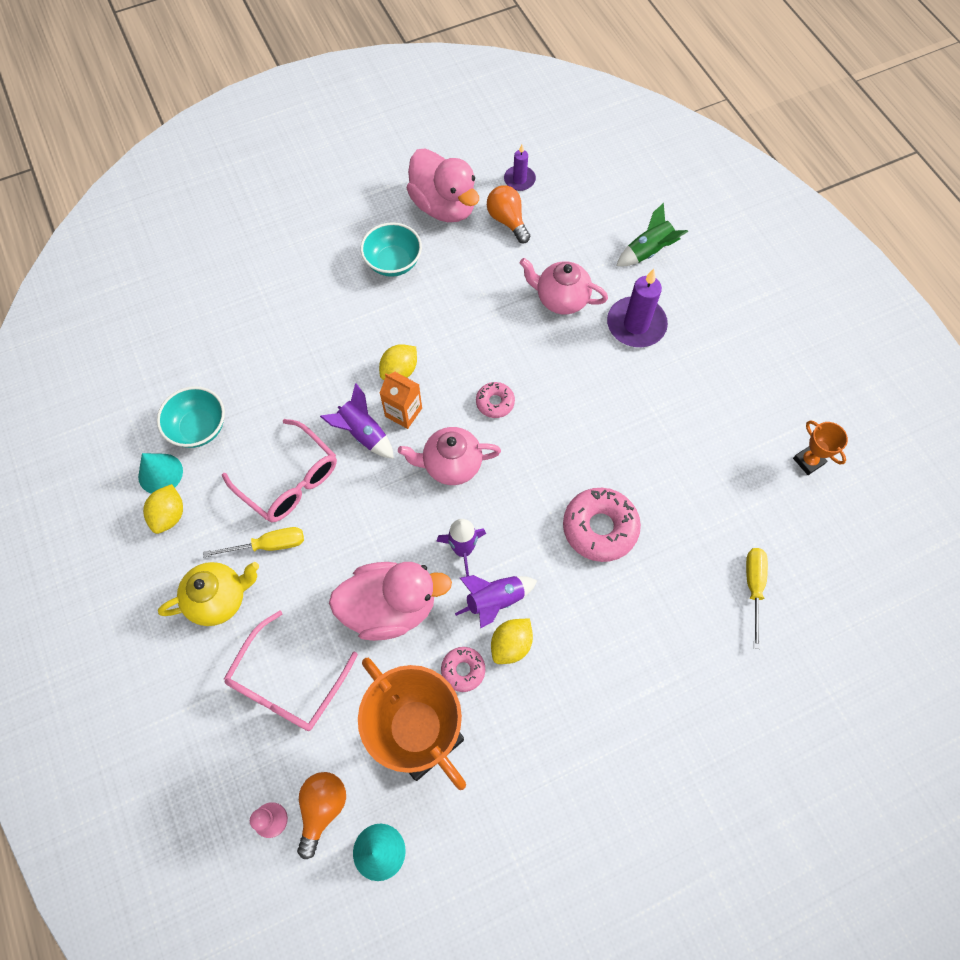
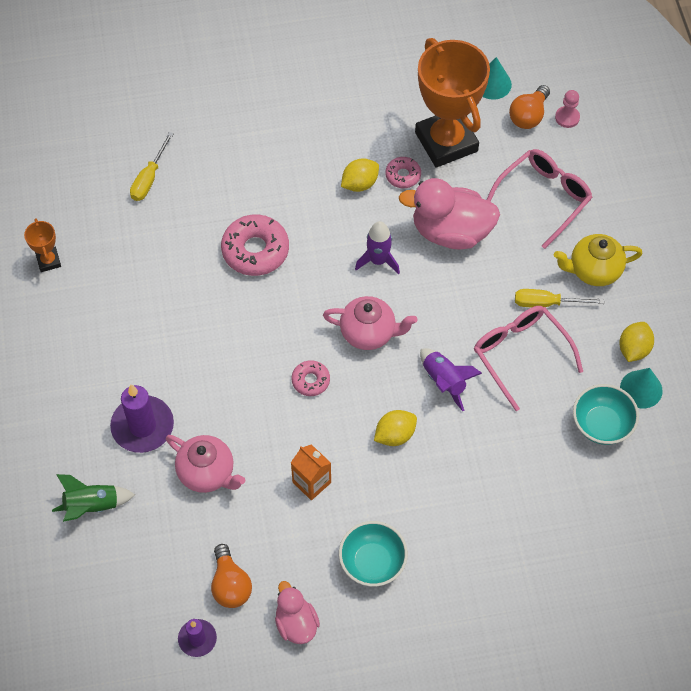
camera: 165 degrees left, 5 degrees down
(403, 412) = (401, 392): orange carton -> orange carton (311, 482)
(444, 206) = (296, 623): pink duck -> pink duck, size x0.57
(495, 601) = (362, 217): purple rocket -> none

